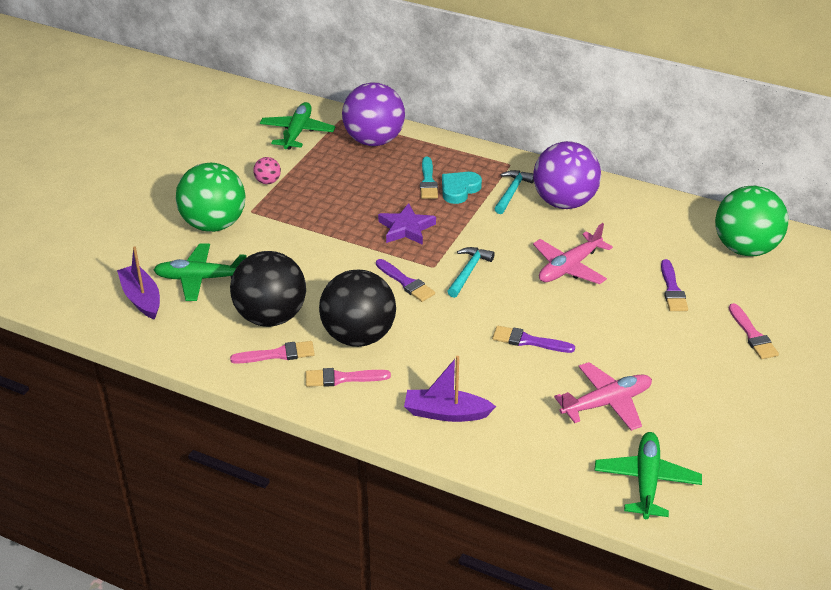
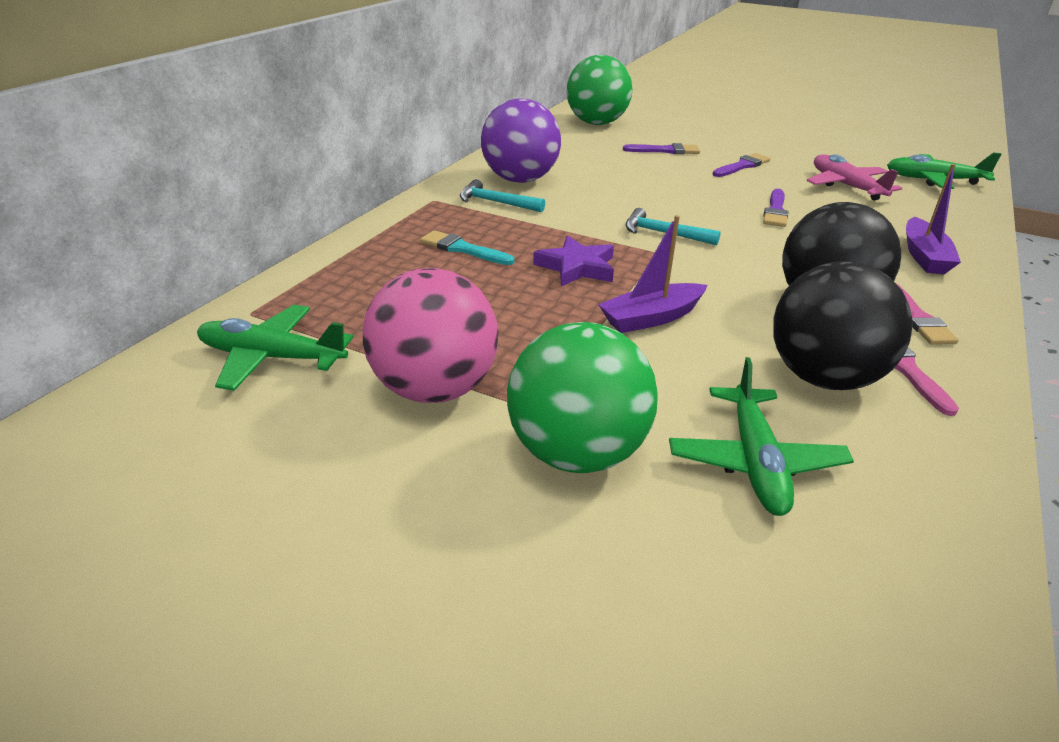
camera: 90 degrees left, 5 degrees down
(141, 298) = (852, 547): purple boat -> purple boat (651, 318)
(268, 181) = (434, 389): pink ball -> pink ball, size x2.40
(374, 140) = (336, 285): purple ball -> none
(406, 282) = (698, 271): purple brush -> purple brush (742, 166)
(428, 181) = (463, 249): turquoise brush -> turquoise brush turned 150 degrees counterclockwise
(459, 190) = (486, 231): turquoise heart -> none
(569, 267) = (642, 185): pink plane -> none
(752, 335) = (718, 132): pink brush -> none

